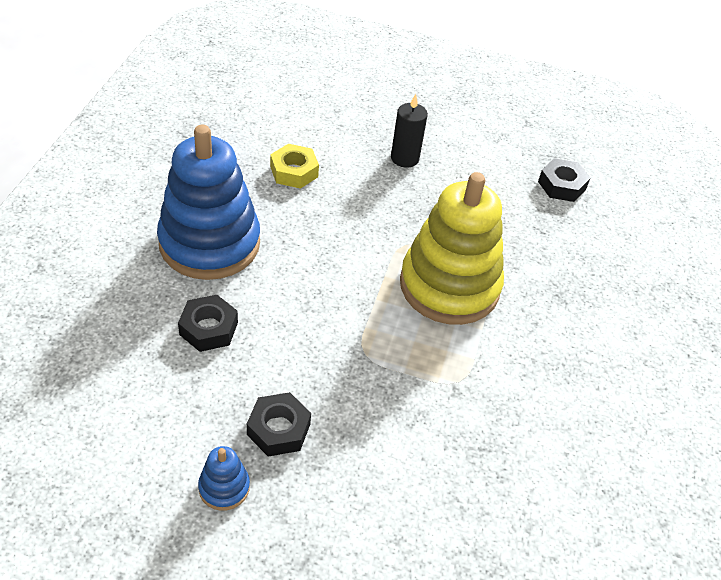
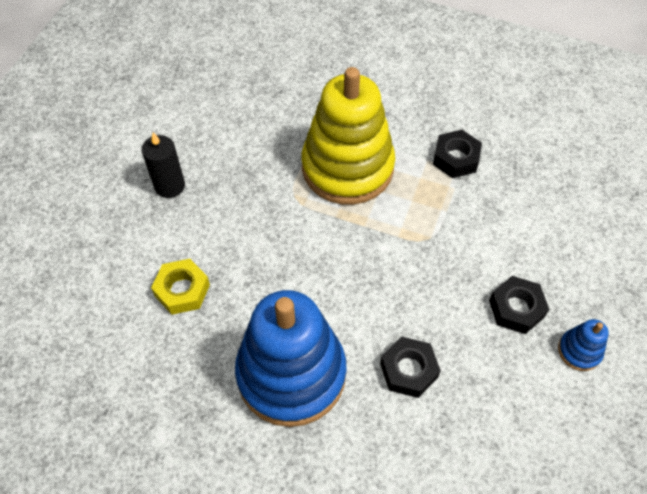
camera: 80 degrees left, 10 degrees up
(561, 185) = (220, 67): black nut -> black nut (456, 158)

